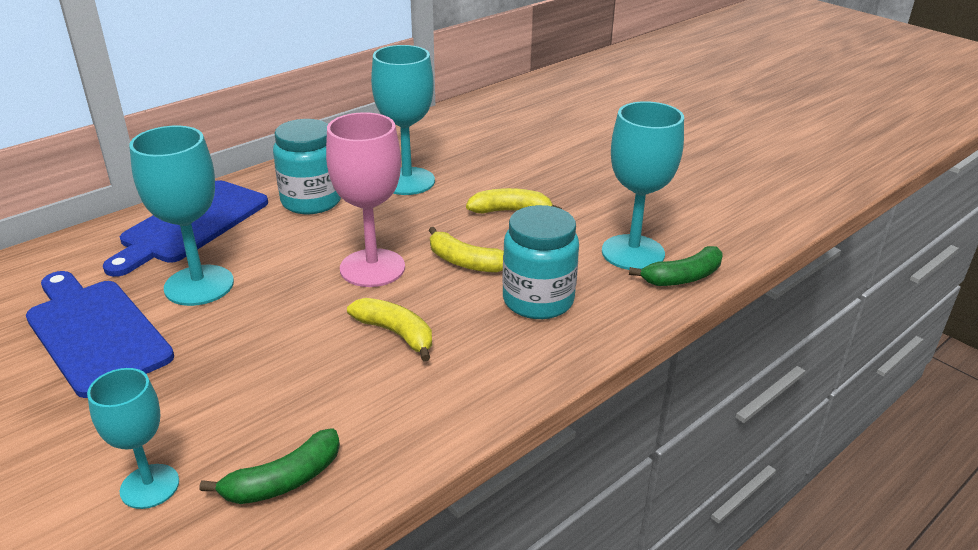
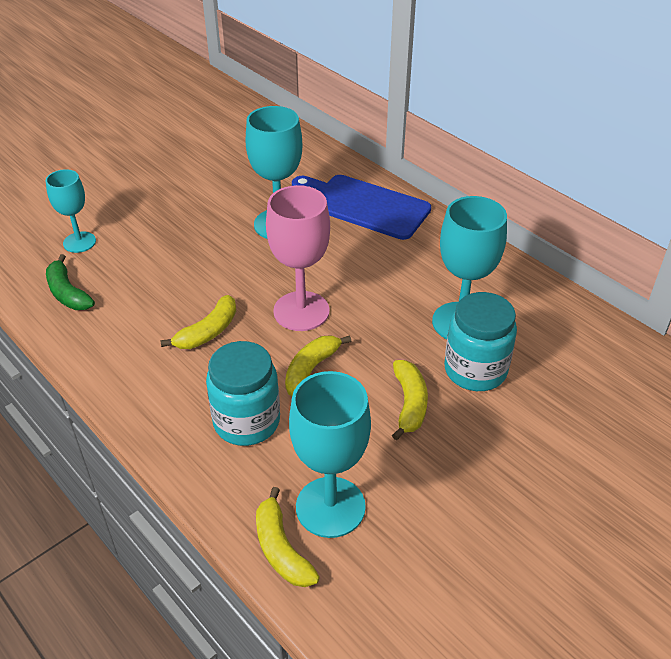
camera: 90 degrees right, 10 degrees up
(95, 332) = (226, 192): blue cutting board -> none
(311, 201) = (410, 264): turquoise jar -> turquoise jar (475, 370)
(682, 277) = (281, 549): green banana -> yellow banana

